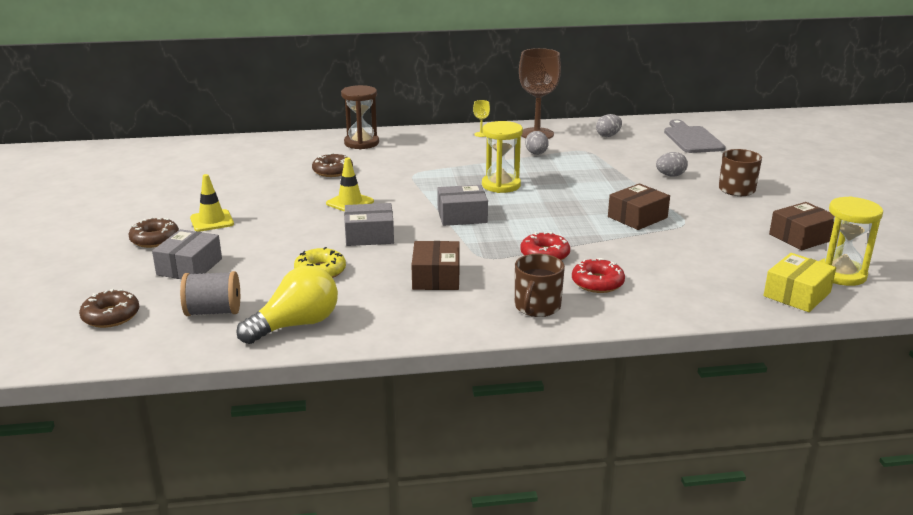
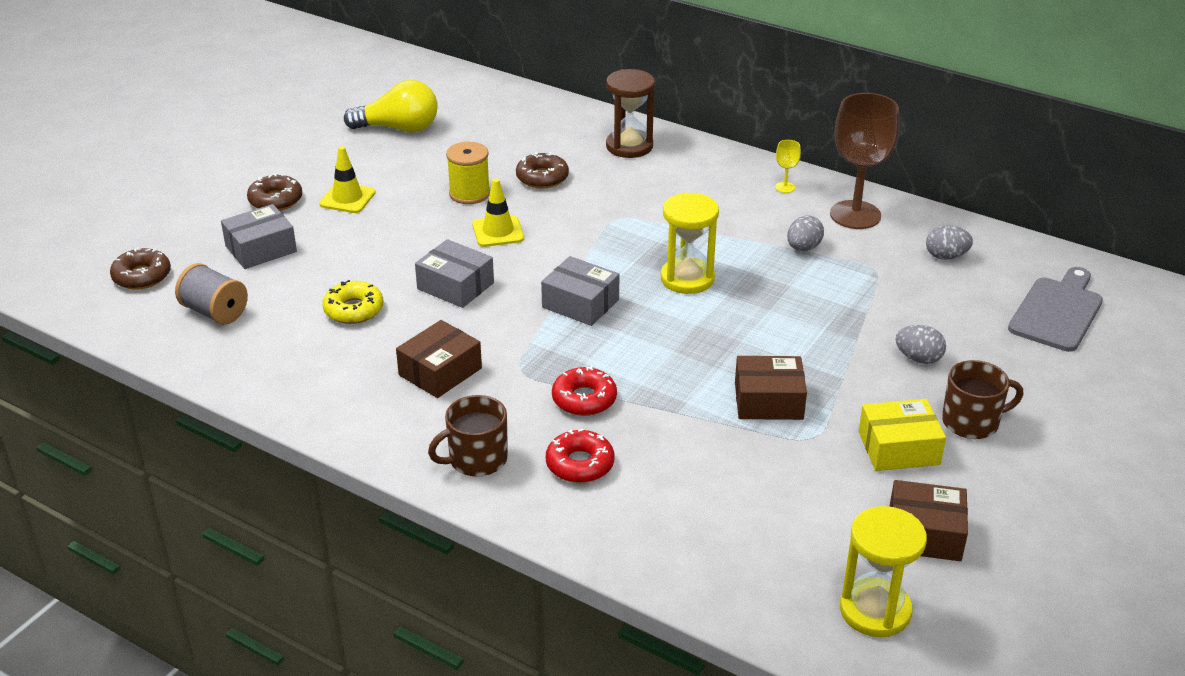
camera: 40 degrees right, 10 degrees up
(296, 325) = (254, 362): yellow light bulb -> yellow light bulb (399, 128)
(297, 192) = (469, 193): none -> yellow spool
(797, 294) = (771, 603): yellow box -> yellow box (898, 448)

